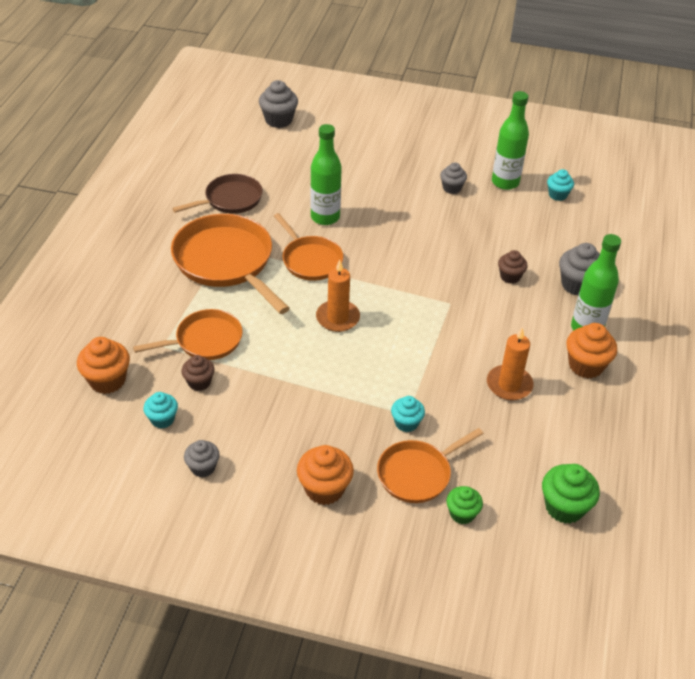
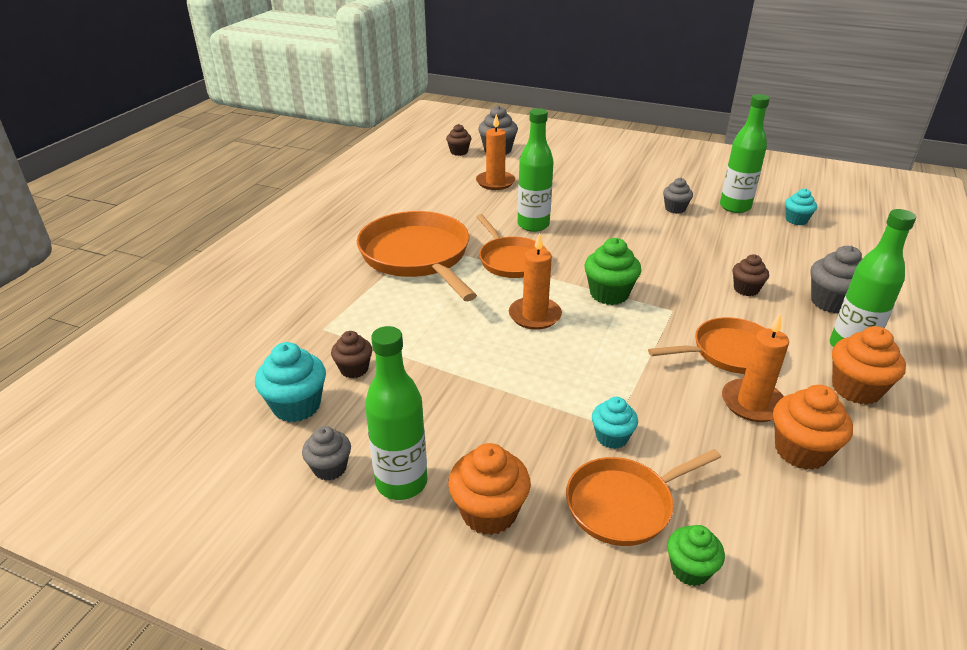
camera: 10 degrees right, 10 degrees down
(107, 380) = (246, 358): orange cupcake -> orange cupcake (800, 451)
(162, 419) = (296, 406): turquoise cupcake -> turquoise cupcake, size x1.57
(205, 340) = (373, 327): orange pan -> orange pan (729, 352)
(230, 199) = (435, 206): brown pan -> none
(240, 125) = (459, 152): none -> brown cupcake
(258, 473) = (401, 482): none -> green bottle
(282, 165) = (495, 182): none -> orange candle
(564, 507) = (851, 576): green cupcake -> green cupcake (609, 294)

